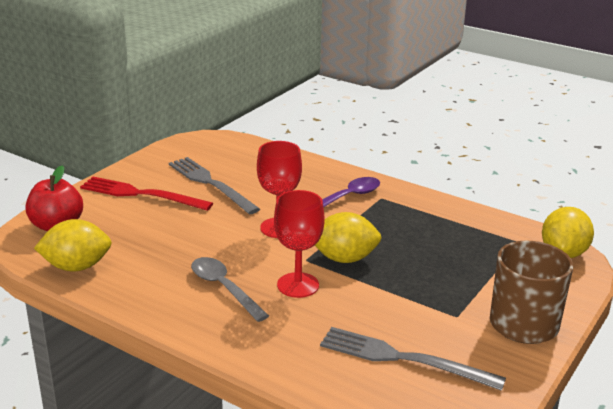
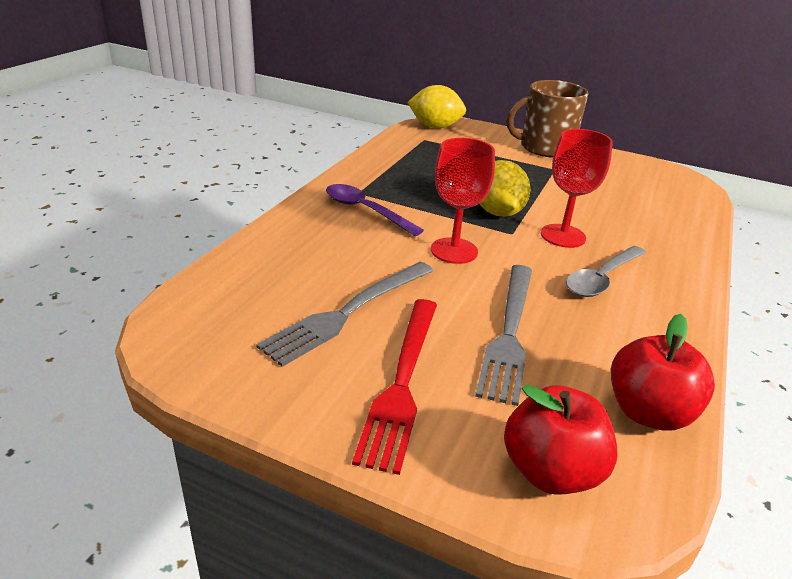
camera: 100 degrees left, 5 degrees up
(76, 267) = (648, 412): yellow lemon -> red apple
(404, 359) = (629, 190): grey fork -> grey fork (509, 332)

